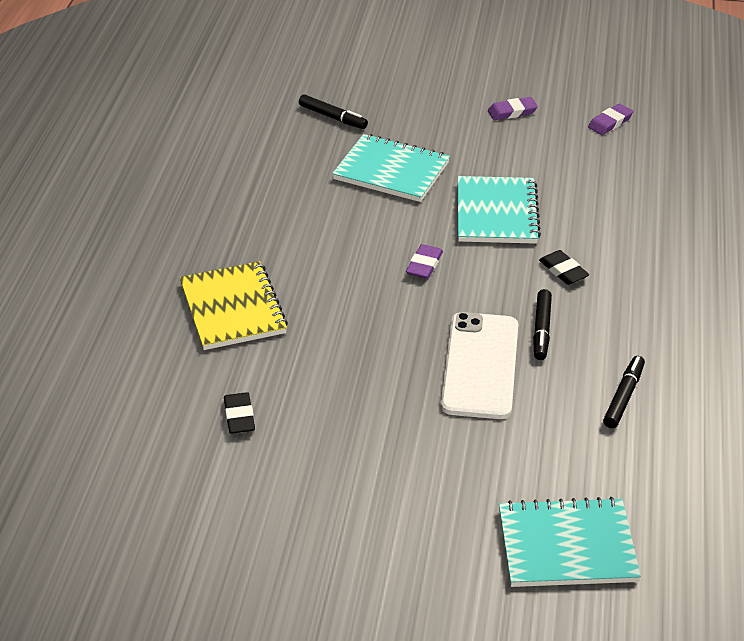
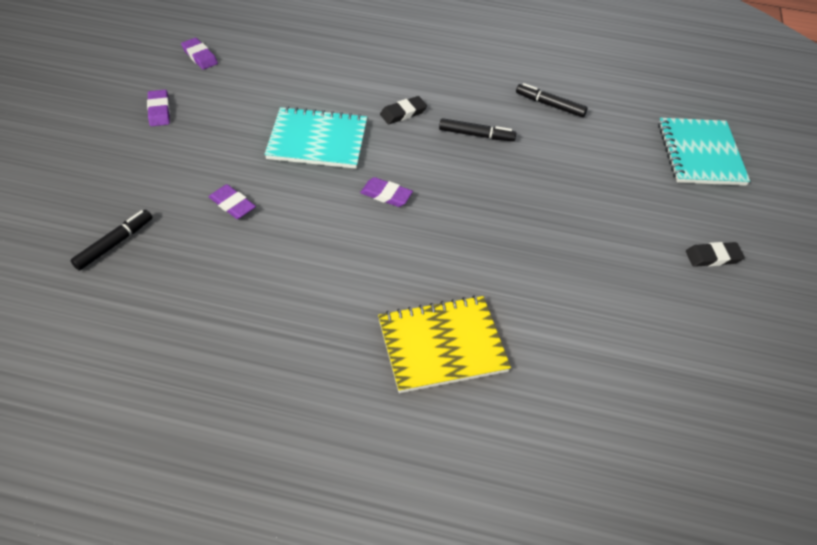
camera: 90 degrees left, 10 degrees up
(239, 416) = (598, 343): black eraser -> black eraser (713, 257)
(391, 171) = (232, 204): turquoise notebook -> purple eraser
(480, 366) = (520, 174): white phone -> none

